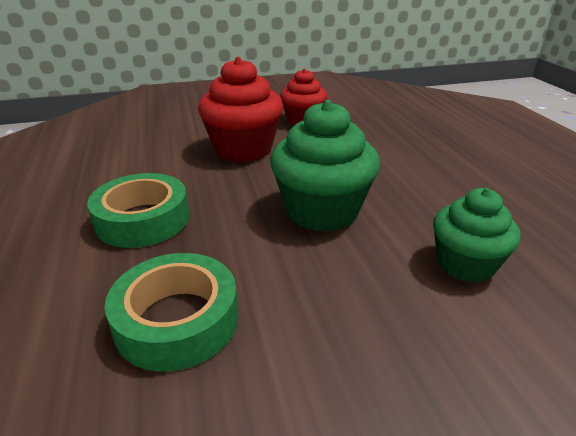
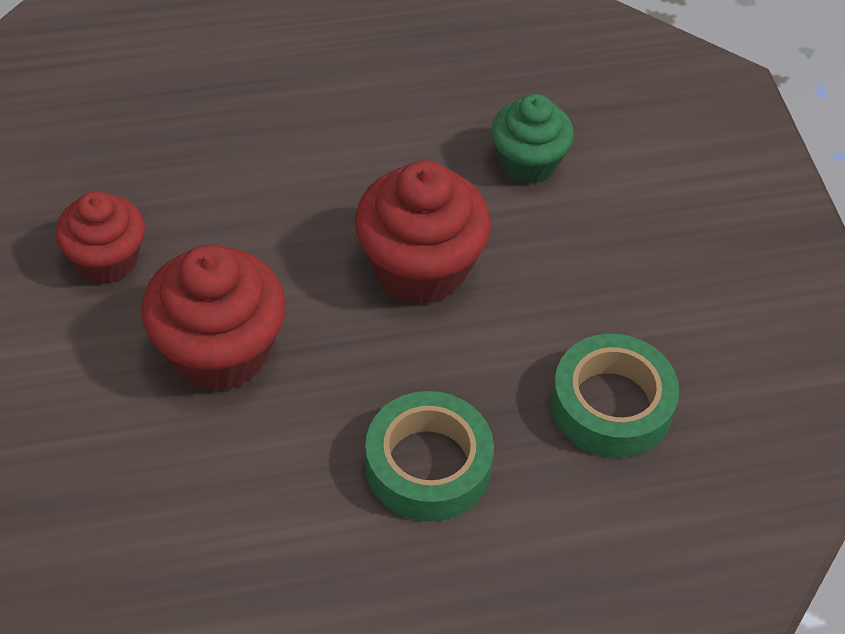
camera: 90 degrees left, 20 degrees up
(322, 211) = (420, 268): green cupcake -> red cupcake

